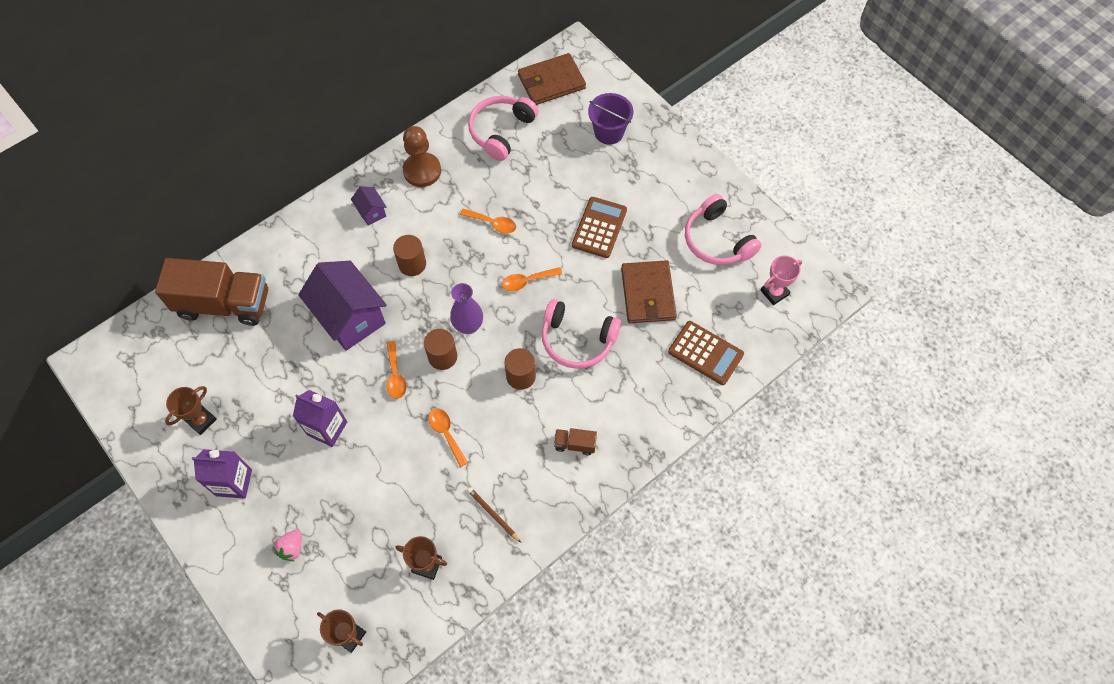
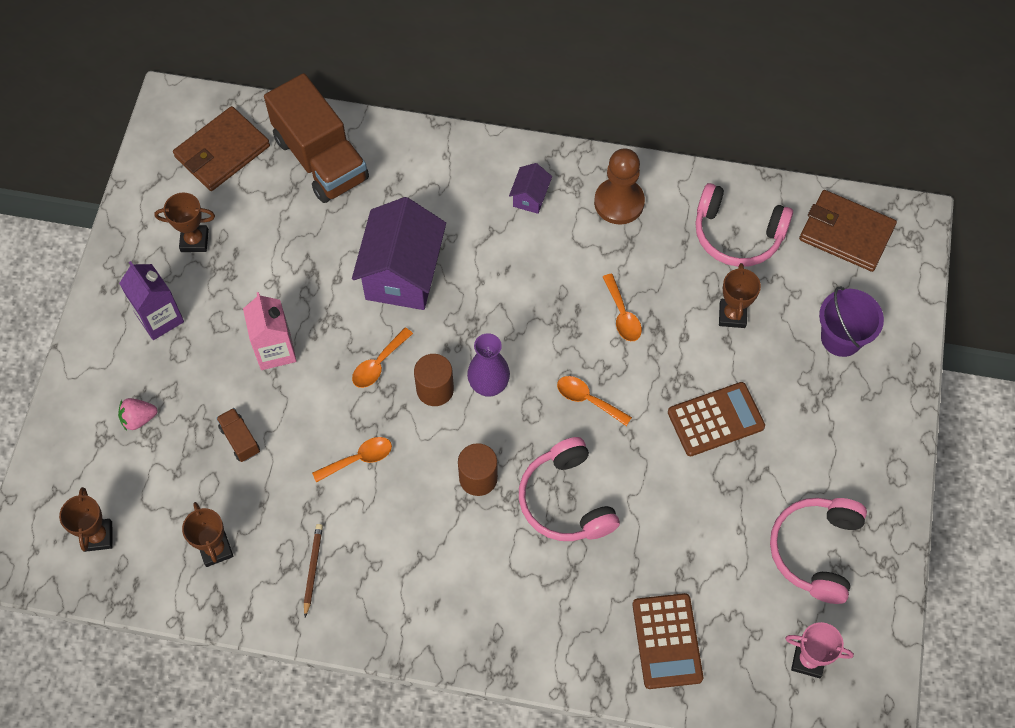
camera: 50 degrees right, 0 degrees up
(327, 428) = (275, 350): purple carton -> pink carton
(412, 264) = (508, 280): brown cylinder -> none
(446, 434) = (358, 459): orange spoon -> orange spoon turned 45 degrees clockwise
(501, 131) = (737, 235): pink headphones -> pink headphones turned 150 degrees counterclockwise
(546, 171) = (732, 315): none -> brown trophy
(575, 444) = (449, 588): brown truck -> brown truck (240, 440)
(648, 294) = (683, 529): brown wallet -> brown wallet (222, 152)

